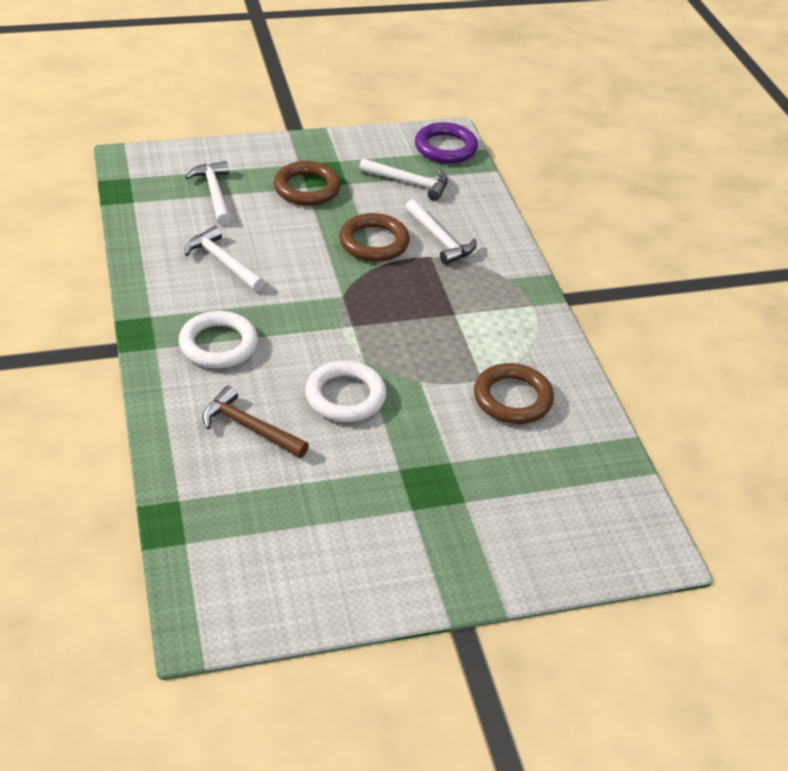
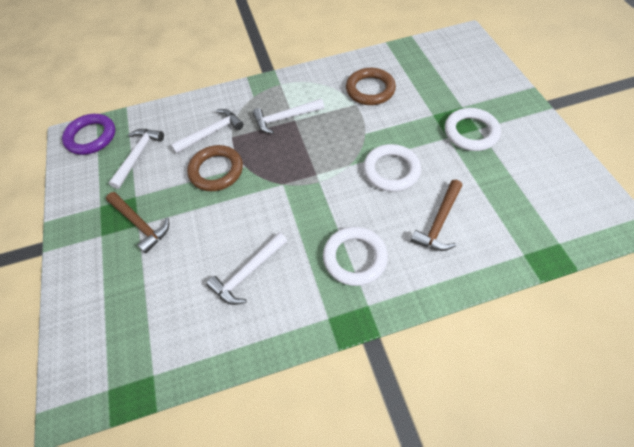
camera: 85 degrees left, 15 degrees up
(214, 193) = (143, 298): white hammer -> white hammer (285, 118)
(307, 188) = (140, 224): brown ring -> brown hammer
(405, 497) = (471, 132): none -> white ring

